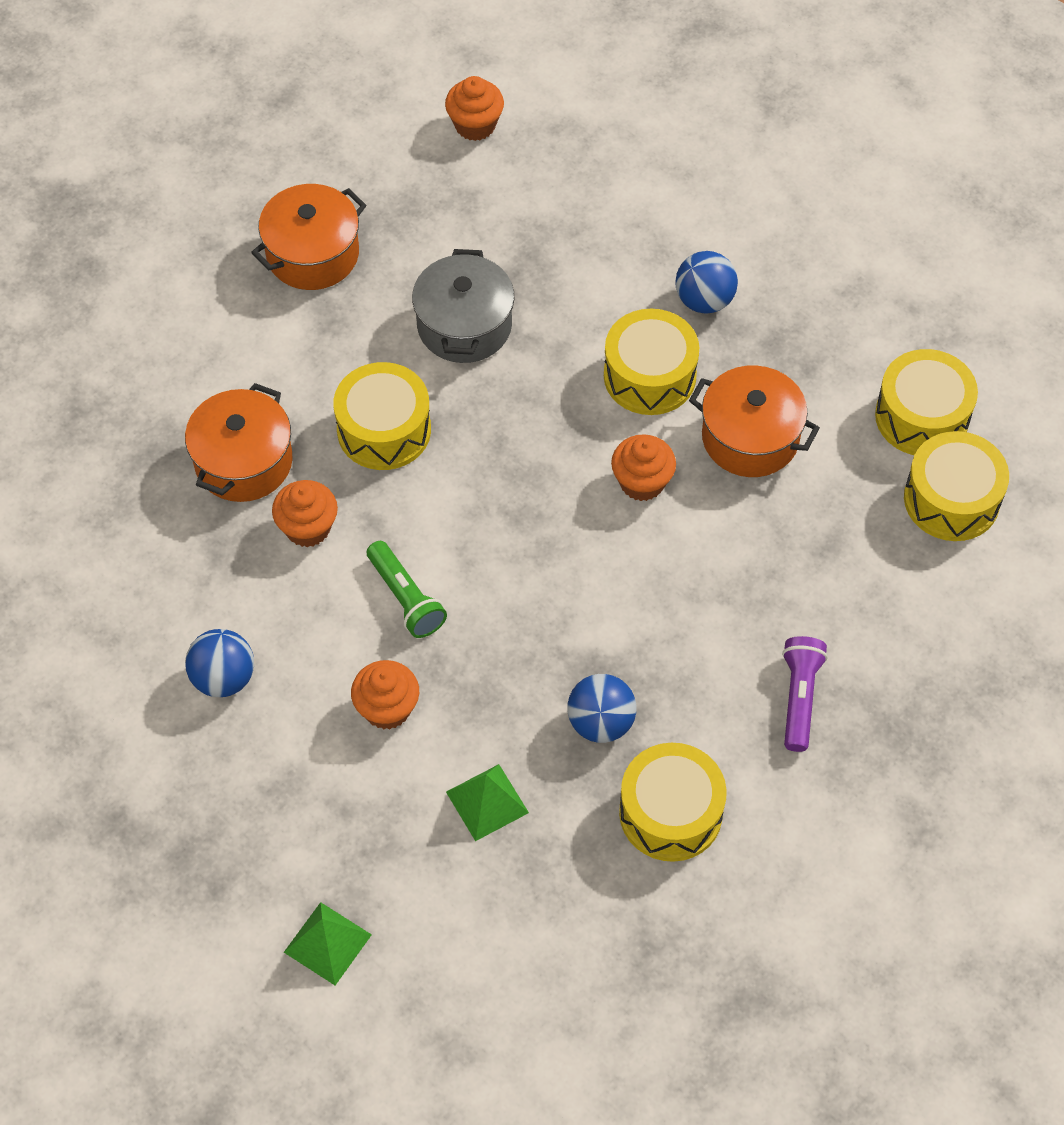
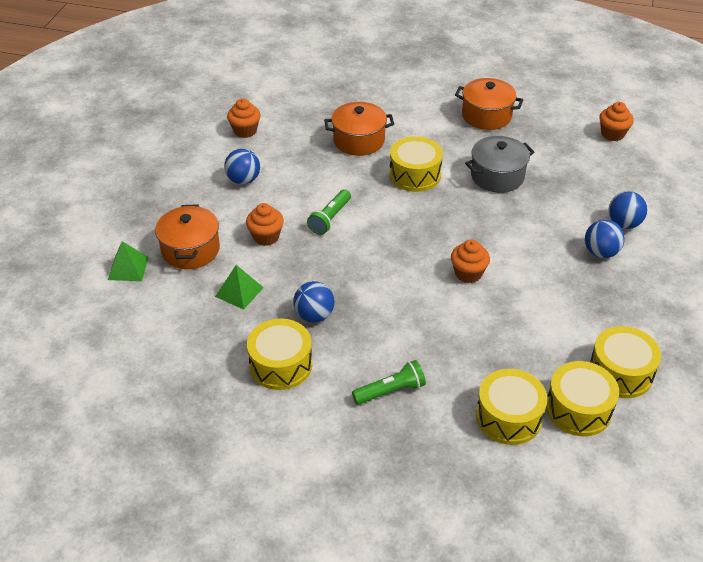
camera: 60 degrees right, 15 degrees down
(308, 528) = (341, 173): orange cupcake -> orange cupcake (245, 131)
(649, 376) = (534, 251): yellow drum -> yellow drum (508, 417)
(668, 237) = (624, 223): none -> blue ball
(750, 437) = (535, 304): orange pot -> orange pot (190, 250)
(799, 698) = (391, 391): purple flashlight -> green flashlight

